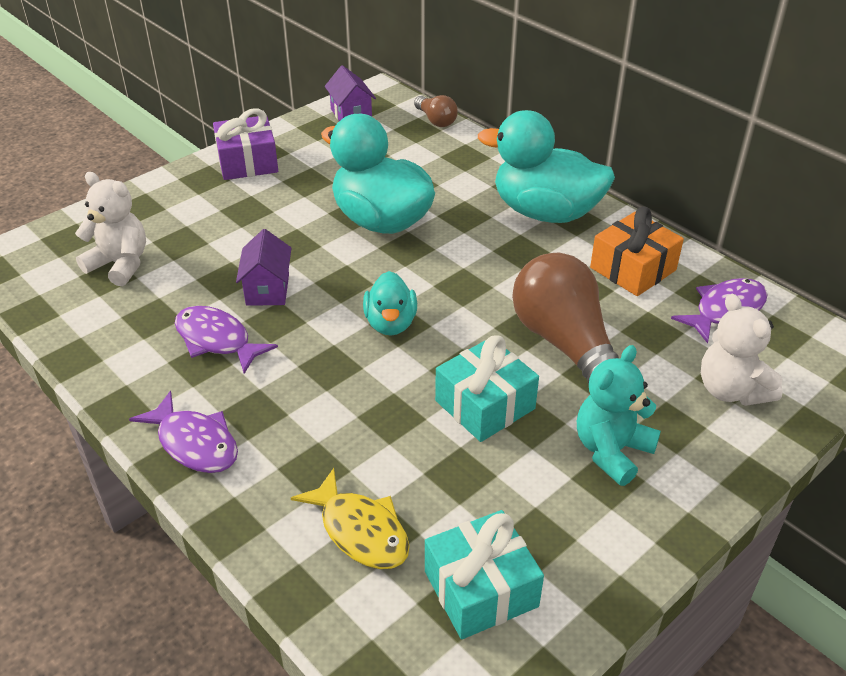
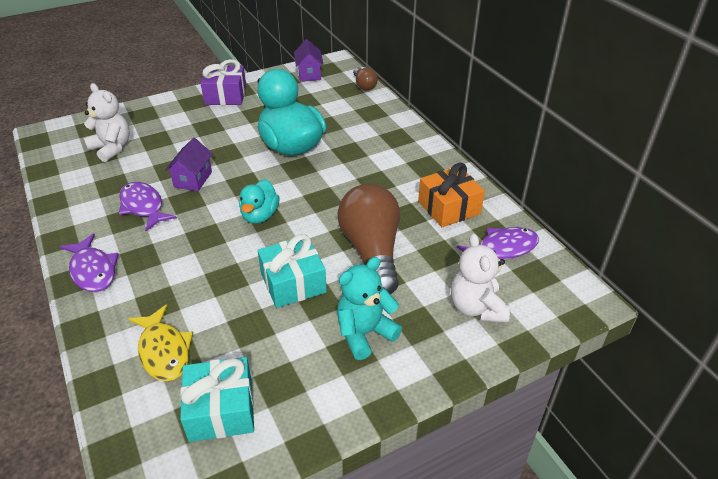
camera: 15 degrees right, 0 degrees up
(545, 212) = (406, 158): turquoise duck -> none

